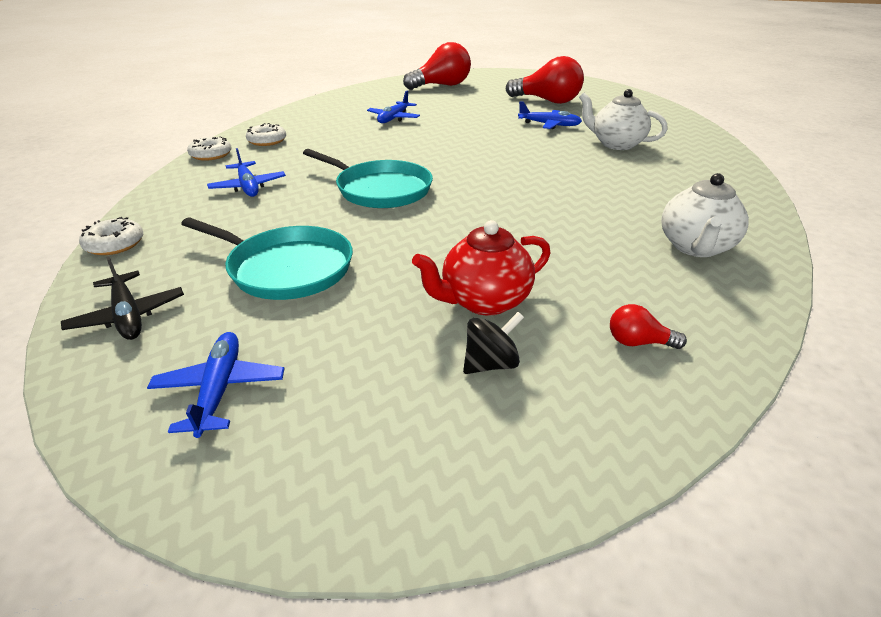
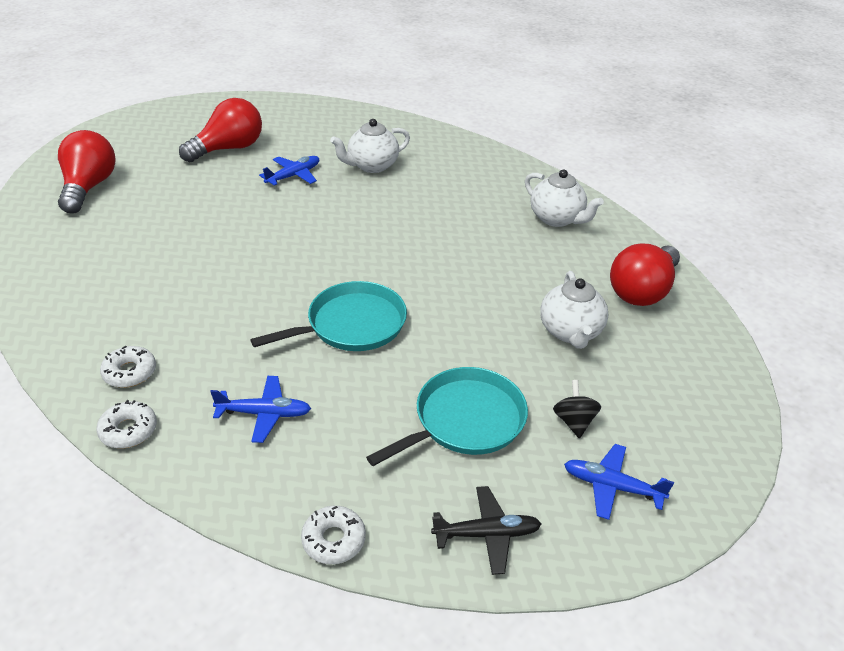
camera: 65 degrees left, 5 degrees up
(394, 118) = (163, 257): blue plane -> none
(483, 301) = (570, 332): red teapot -> white teapot
(491, 364) = (637, 354): black spinning top -> black spinning top (574, 421)
(638, 342) = (642, 291): red light bulb -> red light bulb, size x2.32

